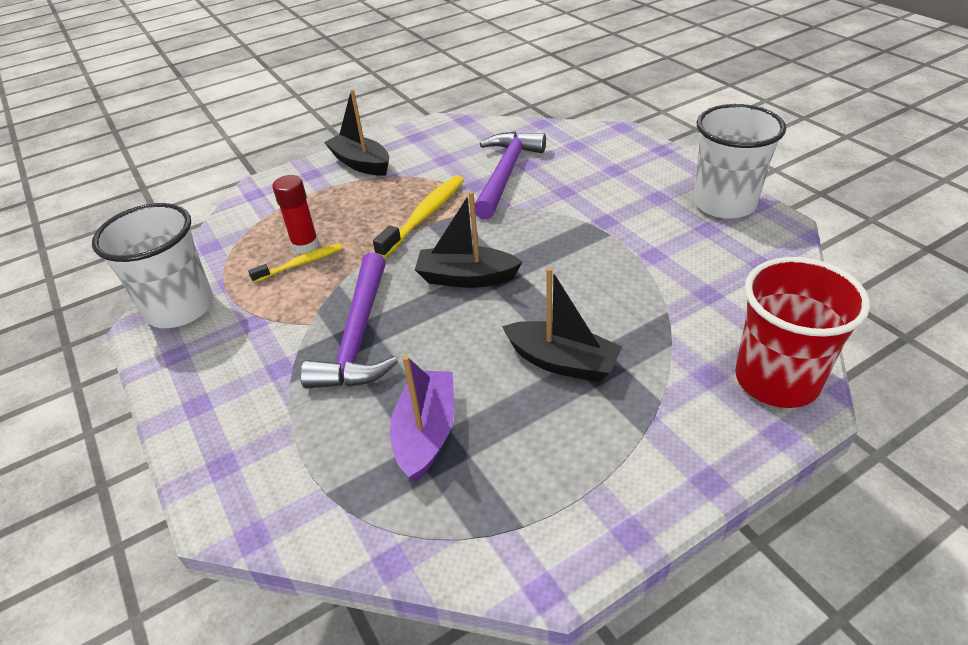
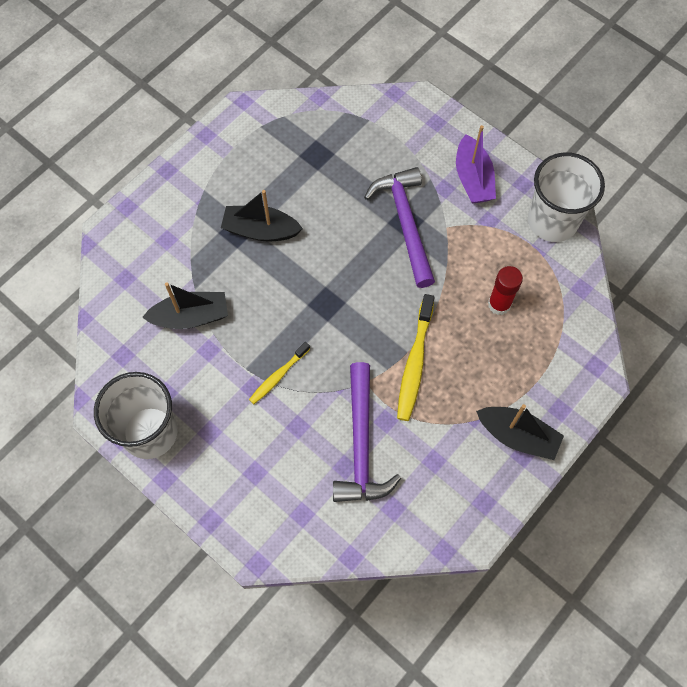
camera: 160 degrees right, 25 degrees up
(301, 264) = (490, 283): yellow toothbrush -> yellow toothbrush (278, 376)
(426, 433) = (329, 164): purple boat -> purple boat (473, 179)
(466, 278) = (350, 294): black boat -> black boat (191, 317)
(776, 380) = (124, 244): red cup -> none

